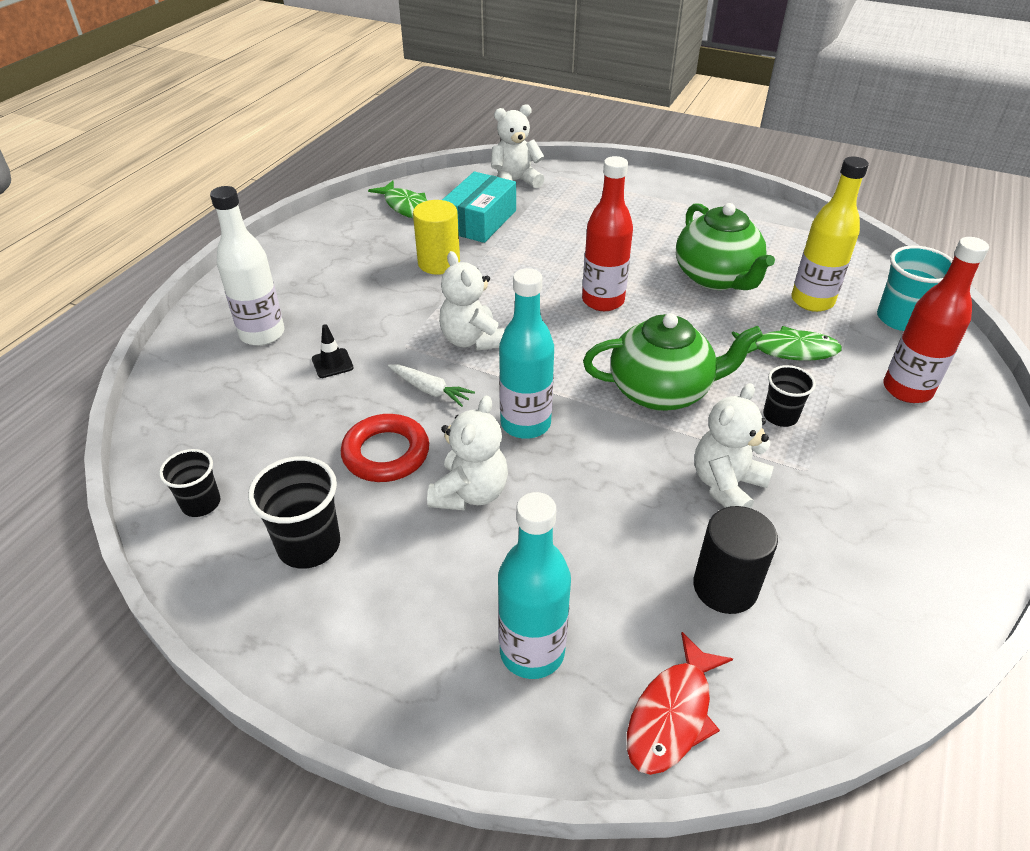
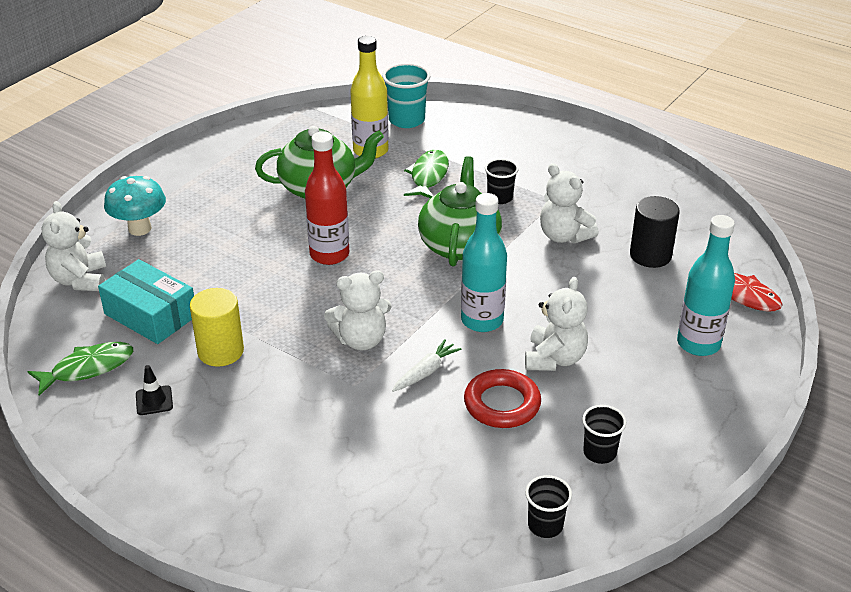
camera: 80 degrees left, 5 degrees down
(262, 334) = (300, 492): white bottle -> none
(309, 545) = (599, 452): black cup -> black cup, size x0.64
(332, 363) = (368, 436): black traffic cone -> black traffic cone (154, 400)
(470, 493) = (554, 359): white teddy bear -> white teddy bear turned 75 degrees clockwise
(596, 193) = (140, 228): none -> turquoise mushroom
(907, 389) = (484, 140): red bottle -> none

